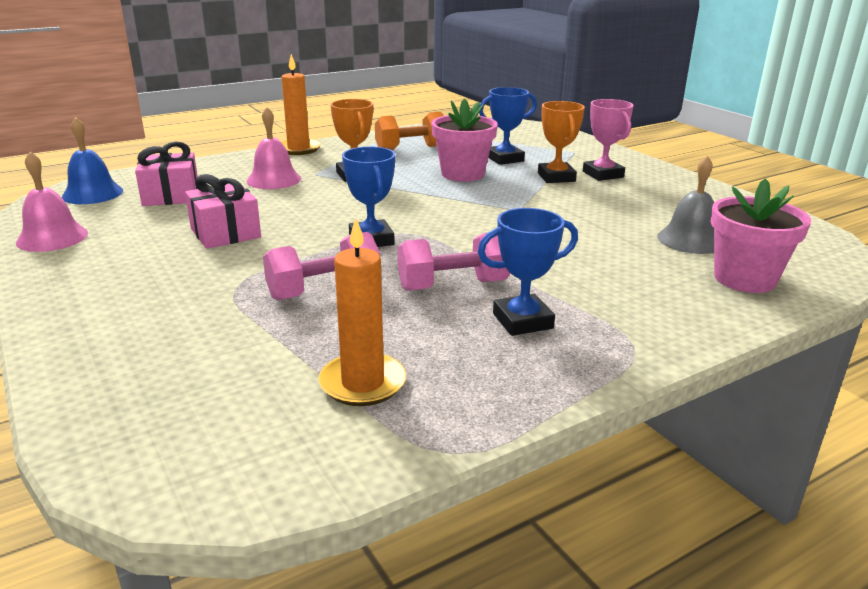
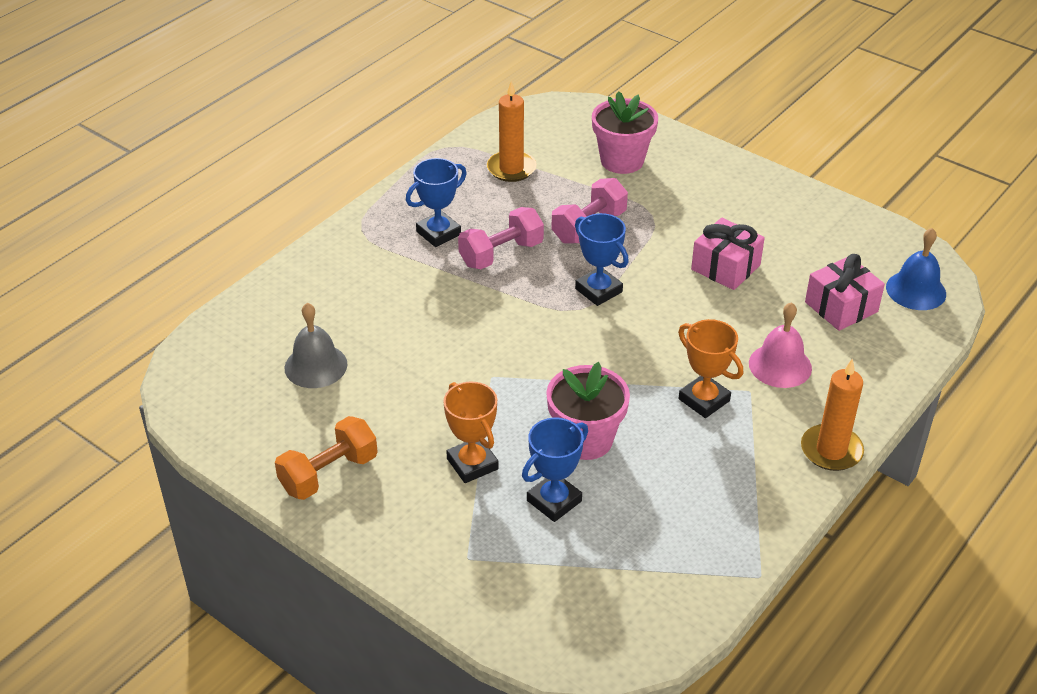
camera: 160 degrees right, 15 degrees up
(52, 237) = (850, 227): pink bell -> none
(411, 148) = (693, 497): orange dumbbell -> orange dumbbell (329, 473)
(603, 174) = (417, 490): pink trophy -> none
(744, 279) = (275, 319): pink flower pot -> pink flower pot (622, 161)

